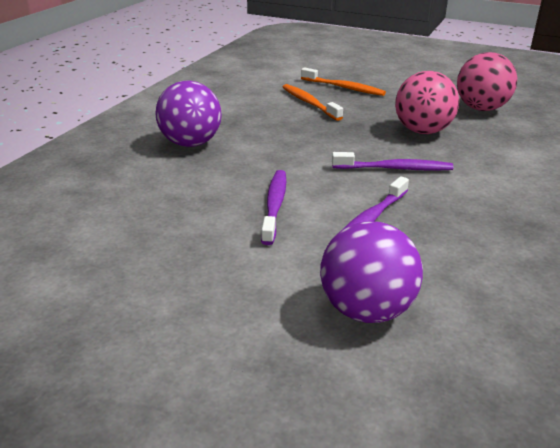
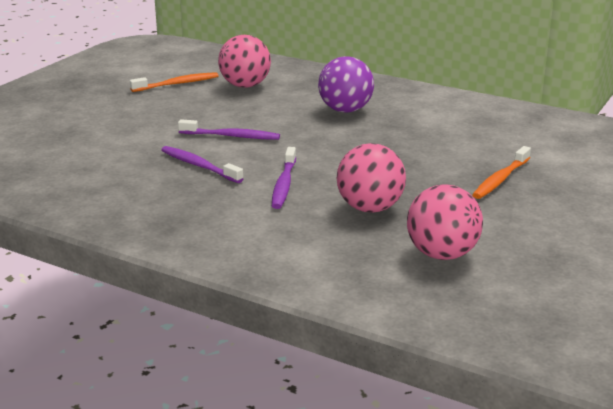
camera: 95 degrees right, 5 degrees down
(88, 208) = (245, 85): none -> pink ball
(309, 103) = (446, 158): orange toothbrush -> orange toothbrush (177, 84)
(366, 310) = (97, 156): purple ball -> none

